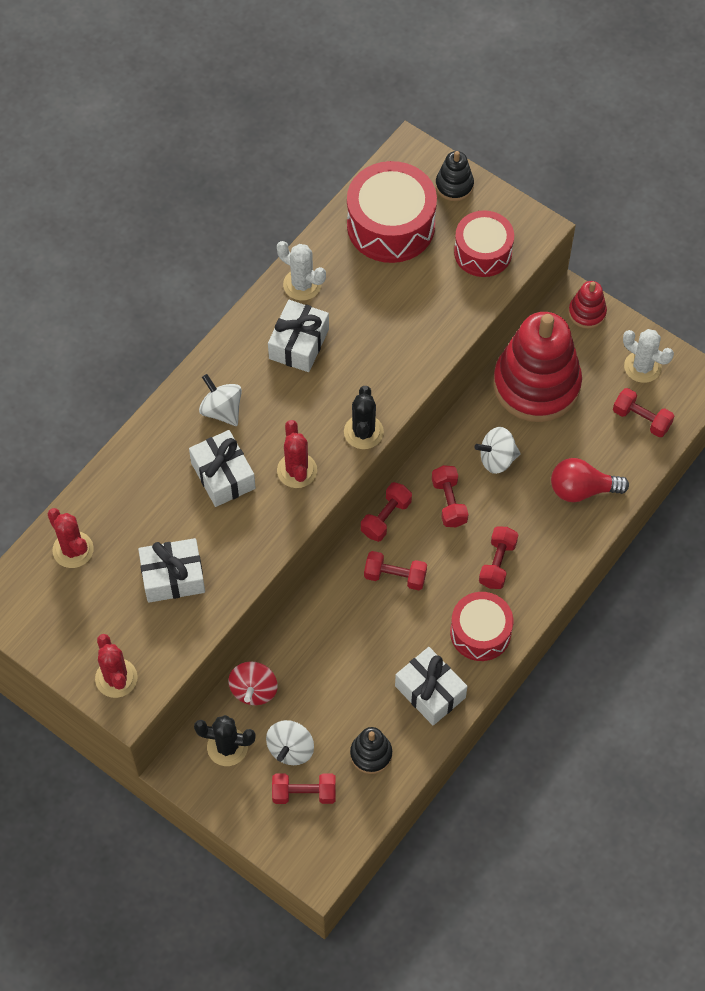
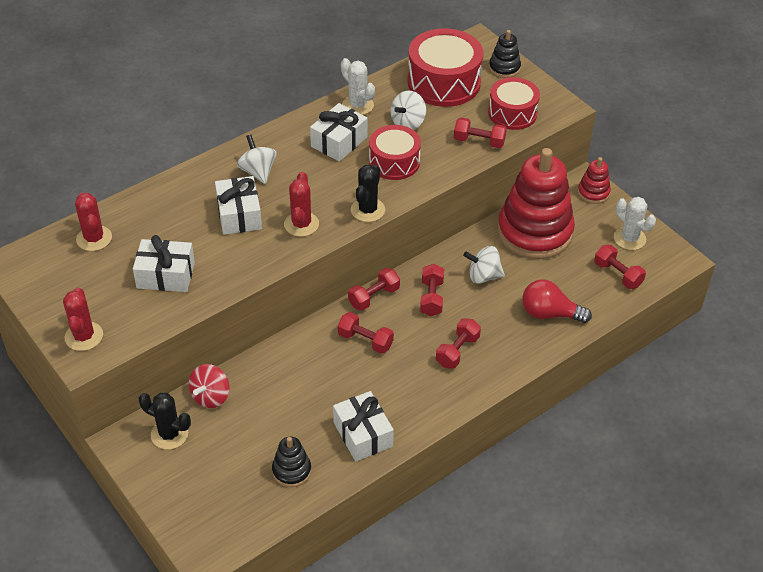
camera: 15 degrees right, 15 degrees down
(291, 749) = (223, 449): white spinning top -> white spinning top (408, 123)
(304, 793) = (220, 487): red dumbbell -> red dumbbell (479, 141)
(480, 632) = (424, 399): red drum -> red drum (394, 162)

